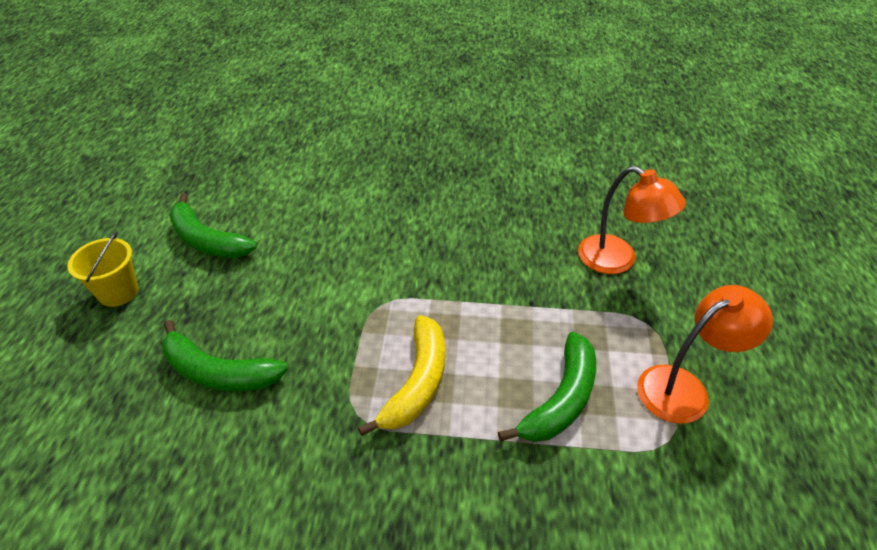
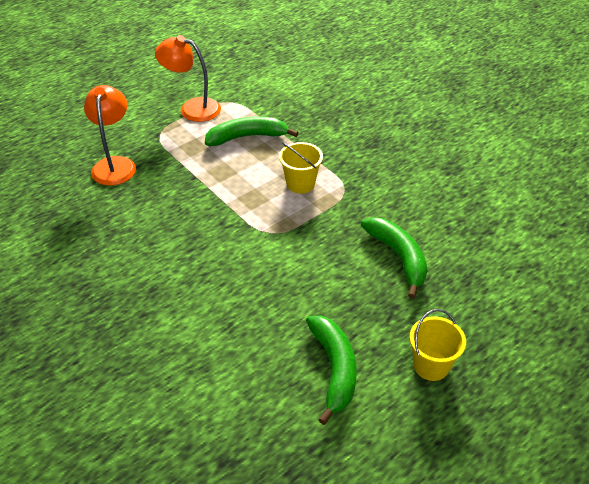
camera: 135 degrees left, 0 degrees up
(417, 382) = (300, 184): yellow banana -> yellow bucket

